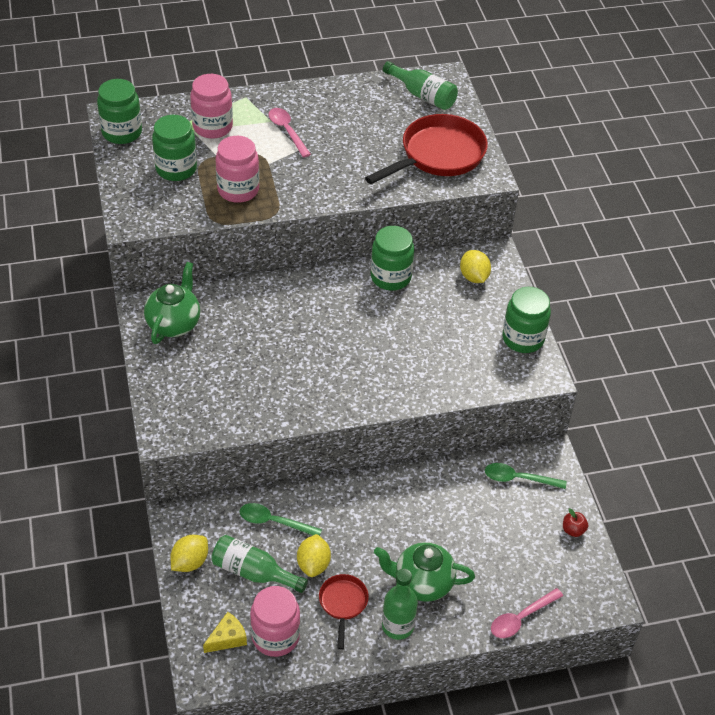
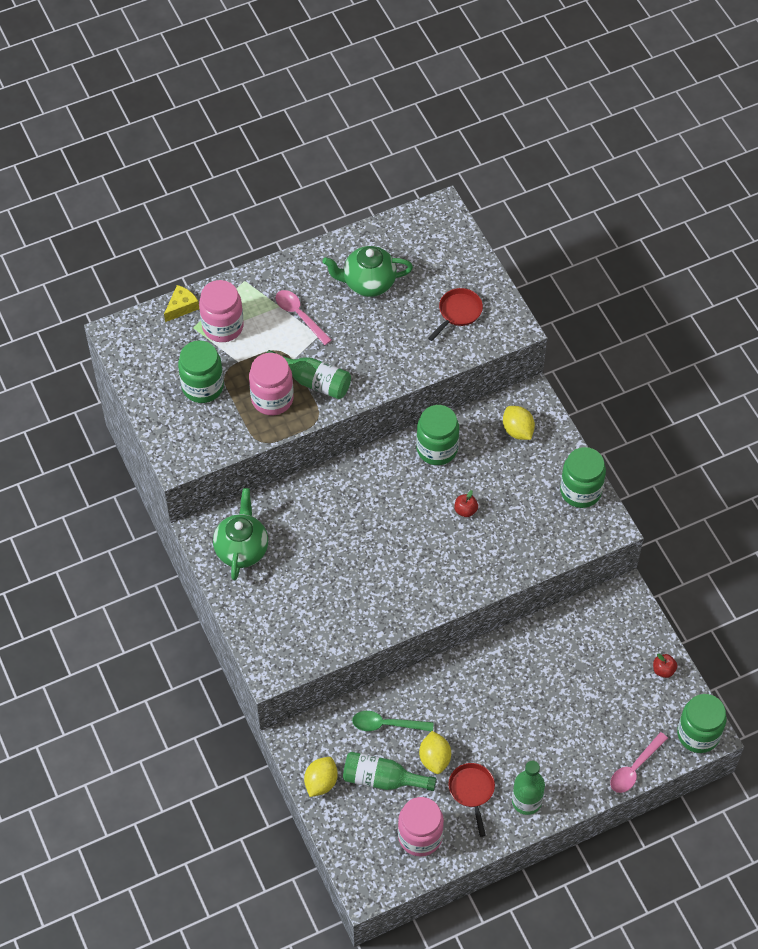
camera: 10 degrees left, 10 degrees up
(122, 132) = (133, 353): green jar -> green jar (698, 734)
(227, 638) = (377, 848): yellow cheese -> yellow cheese (181, 307)
(403, 333) = (465, 510): none -> red apple
(422, 583) = (538, 755): green teapot -> green teapot (368, 283)
(423, 95) = (424, 239): green bottle -> green bottle (313, 381)
(438, 155) = (458, 312): red pan -> red pan, size x0.50
(518, 479) = (602, 628): green spoon -> none

